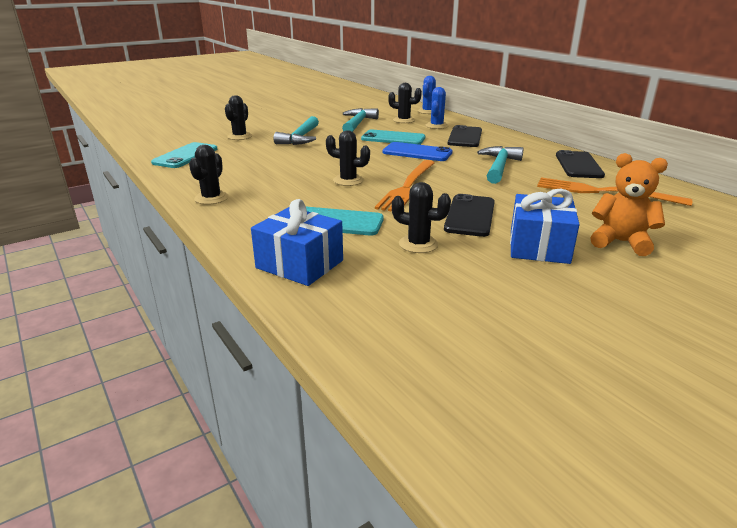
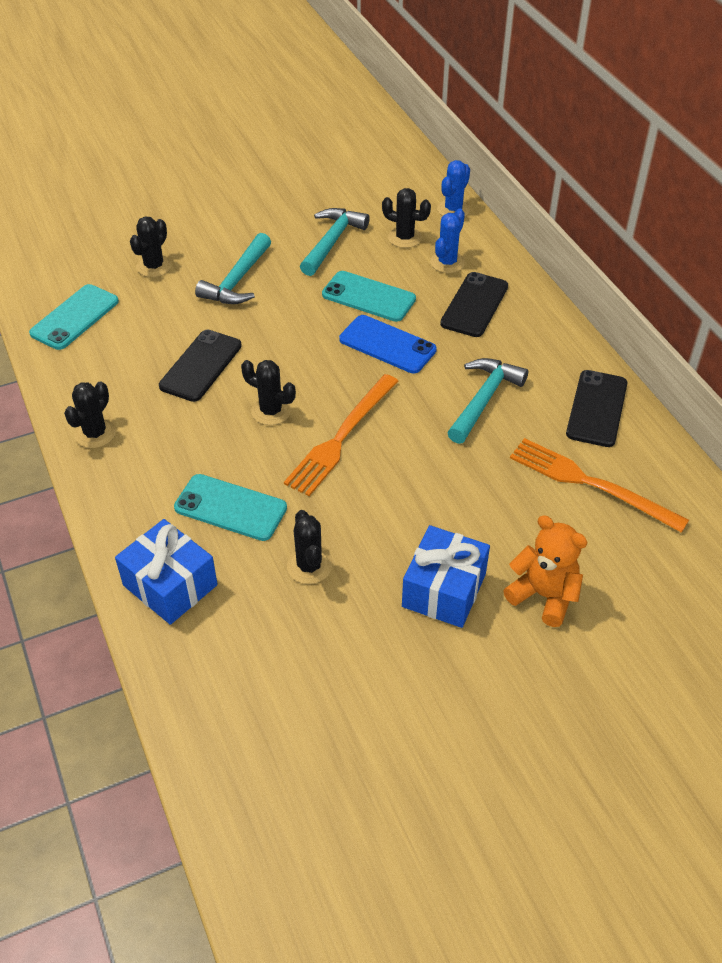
camera: 10 degrees right, 20 degrees up
(418, 244) = (309, 566): black cactus -> black cactus turned 45 degrees clockwise
(470, 216) = (392, 515): black phone -> black phone (201, 366)

